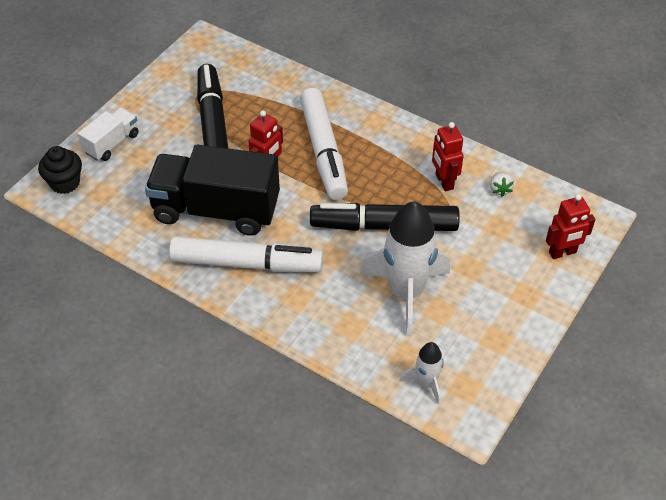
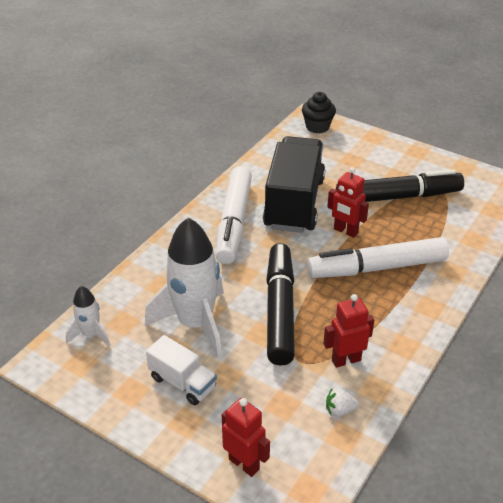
camera: 90 degrees right, 10 degrees down
(112, 143) = (364, 145): white truck -> white truck (182, 382)
(562, 252) = (244, 464): red robot -> red robot turned 150 degrees clockwise

